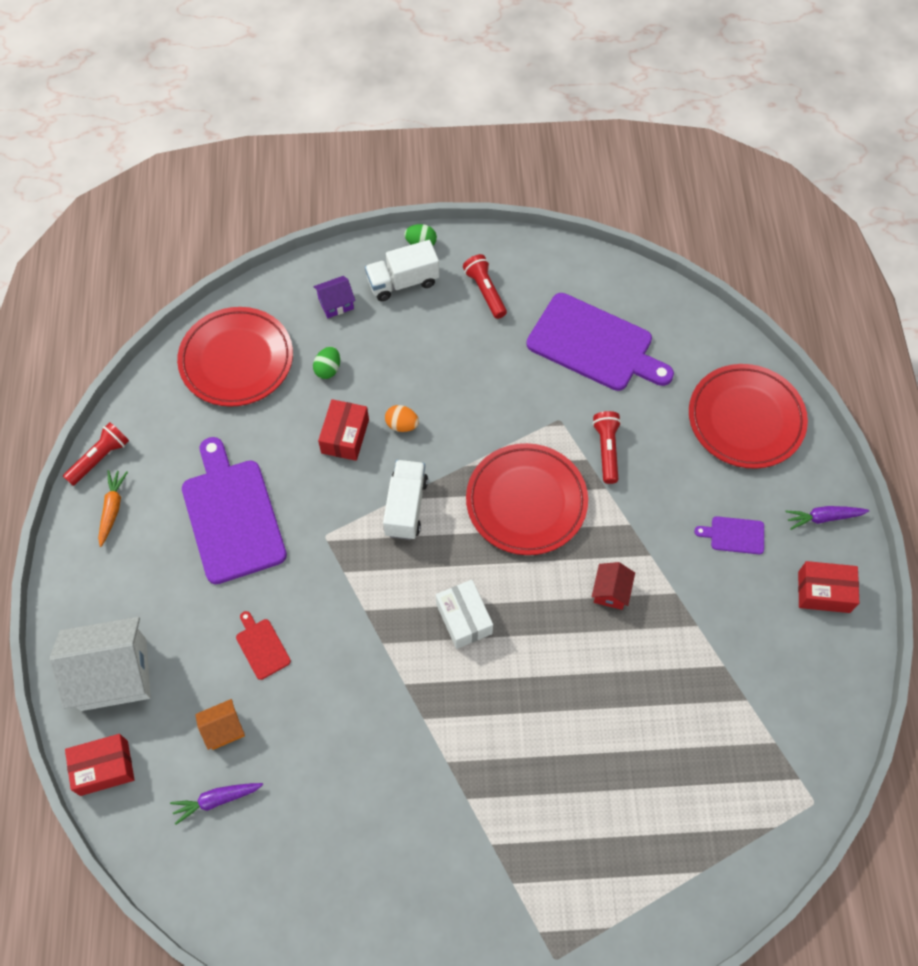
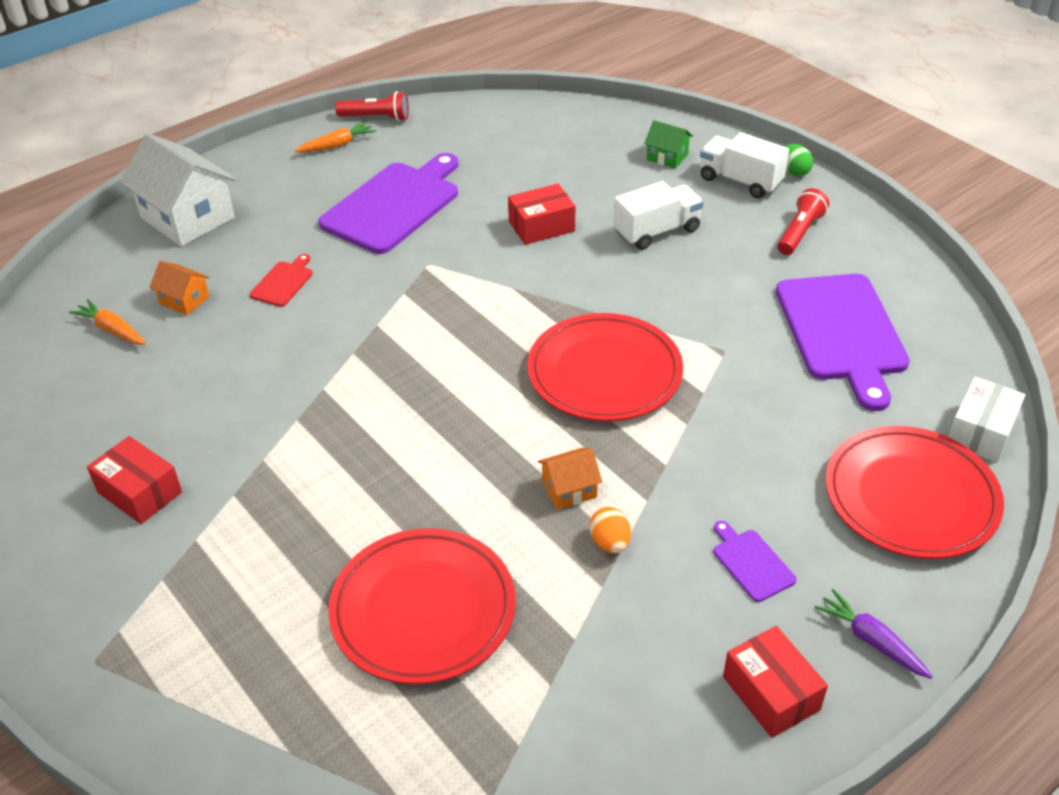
camera: 55 degrees right, 20 degrees down
(104, 768) = (98, 254): red box -> red box (140, 492)
(217, 800) = (112, 330): purple carrot -> orange carrot
(236, 360) = (544, 135): red plate -> red plate (423, 610)
(328, 369) = (596, 185): green egg -> none
(336, 303) = (667, 157): purple house -> green house
(402, 425) = (593, 253): orange egg -> orange egg (610, 543)
(406, 507) = (510, 297): white truck -> white truck (656, 231)
(464, 619) = (430, 394): white box -> white box (981, 432)
(607, 450) = (732, 402): red flashlight -> none
(611, 591) = (569, 489): red house -> orange house

